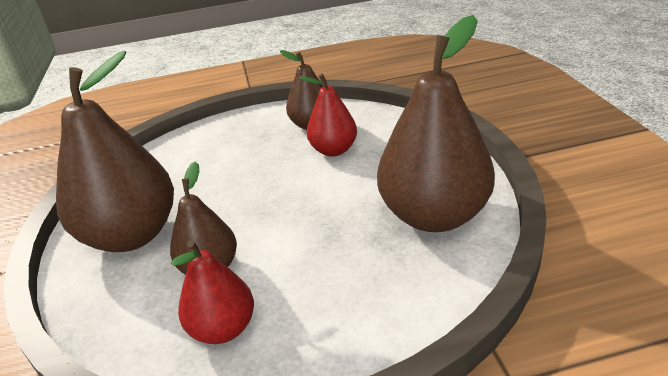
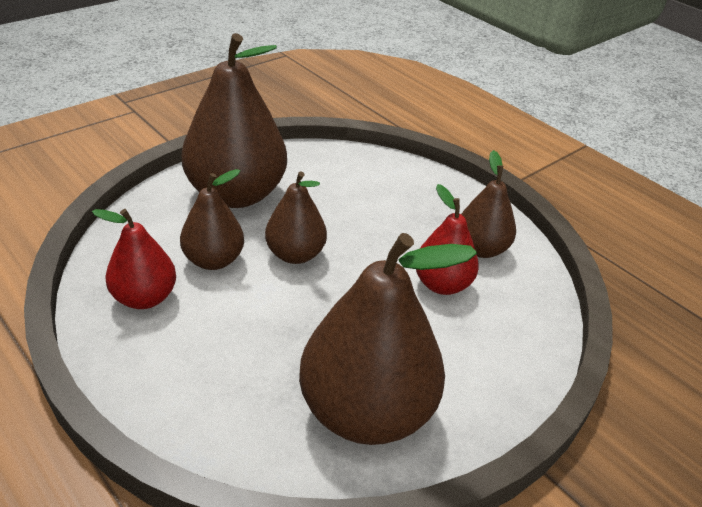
camera: 55 degrees right, 5 degrees up
(244, 215) = (295, 254): none -> brown pear

